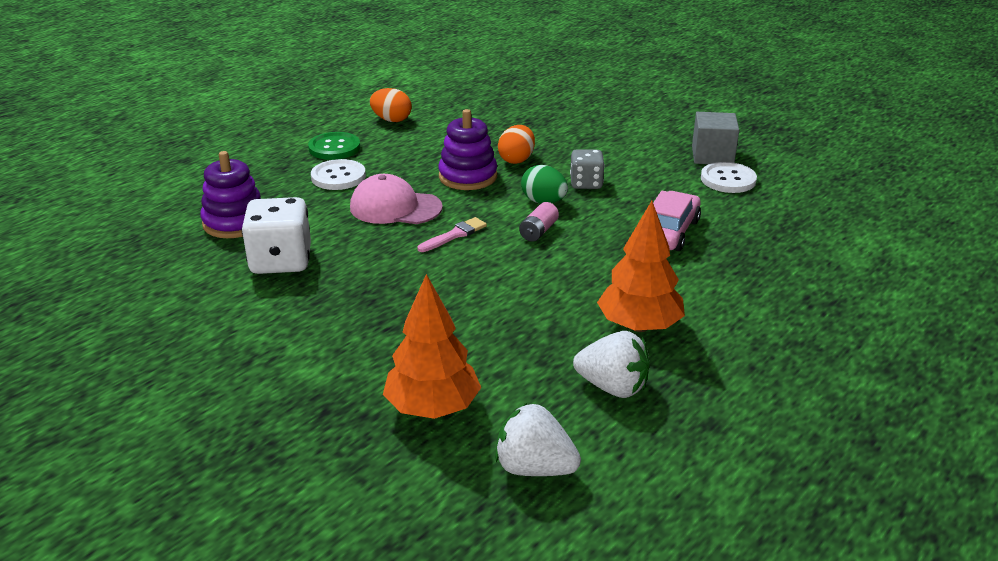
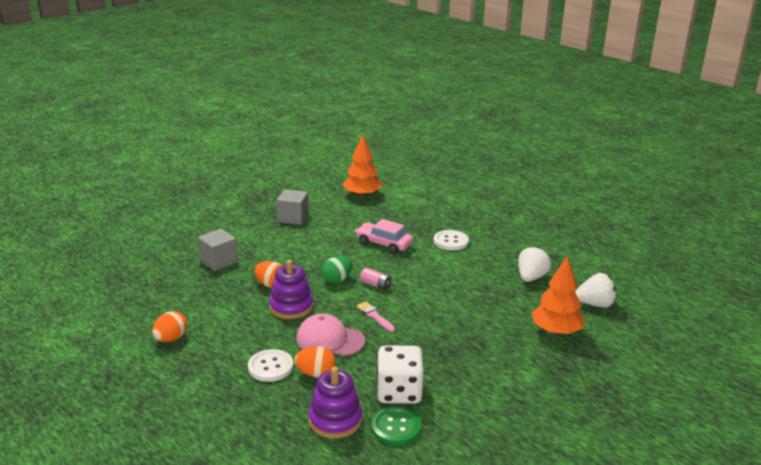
camera: 85 degrees left, 5 degrees down
(323, 204) = (316, 374): none -> orange egg
(334, 148) = (214, 370): green button -> green button (396, 427)
(395, 207) = (330, 339): pink cap -> pink cap turned 90 degrees clockwise
(534, 468) = (595, 304): white strawberry -> white strawberry turned 120 degrees counterclockwise
(565, 123) = (219, 261): none -> grey cube
(586, 183) = (316, 263): grey dice -> none
(639, 326) = (479, 264): orange tree -> orange tree (362, 195)
(728, 179) = (326, 218): white button -> white button (451, 241)

